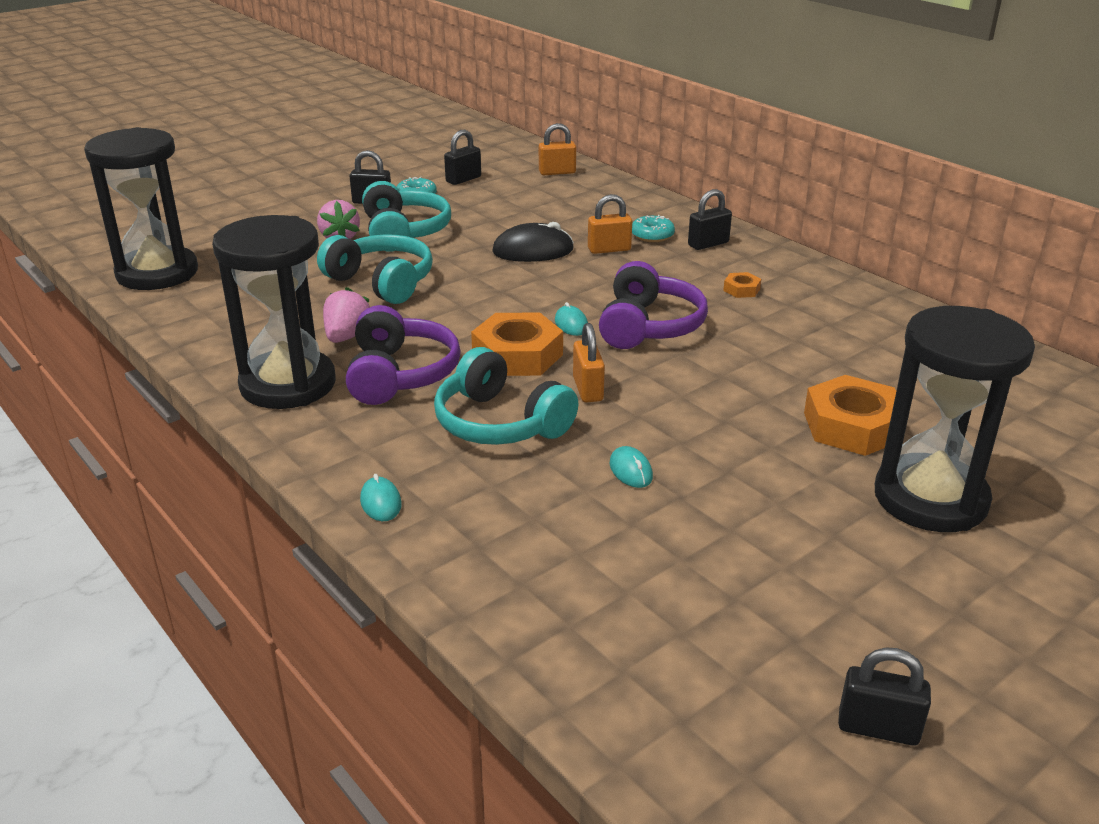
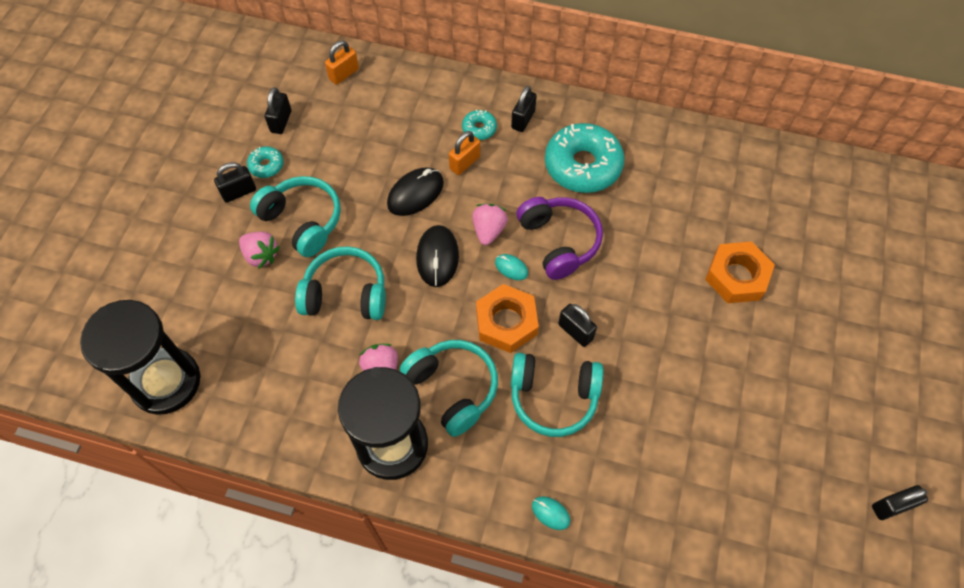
camera: 35 degrees left, 30 degrees up
(400, 374) = (453, 388): purple headphones -> turquoise headphones
(502, 292) = (437, 257): none -> black mouse
(578, 294) = (488, 230): none -> pink strawberry
(588, 389) = (575, 331): orange padlock -> black padlock
(631, 470) = (656, 393): turquoise mouse -> none
(741, 289) = (582, 165): orange nut -> turquoise donut
(930, 498) = (811, 318): black hourglass -> none

